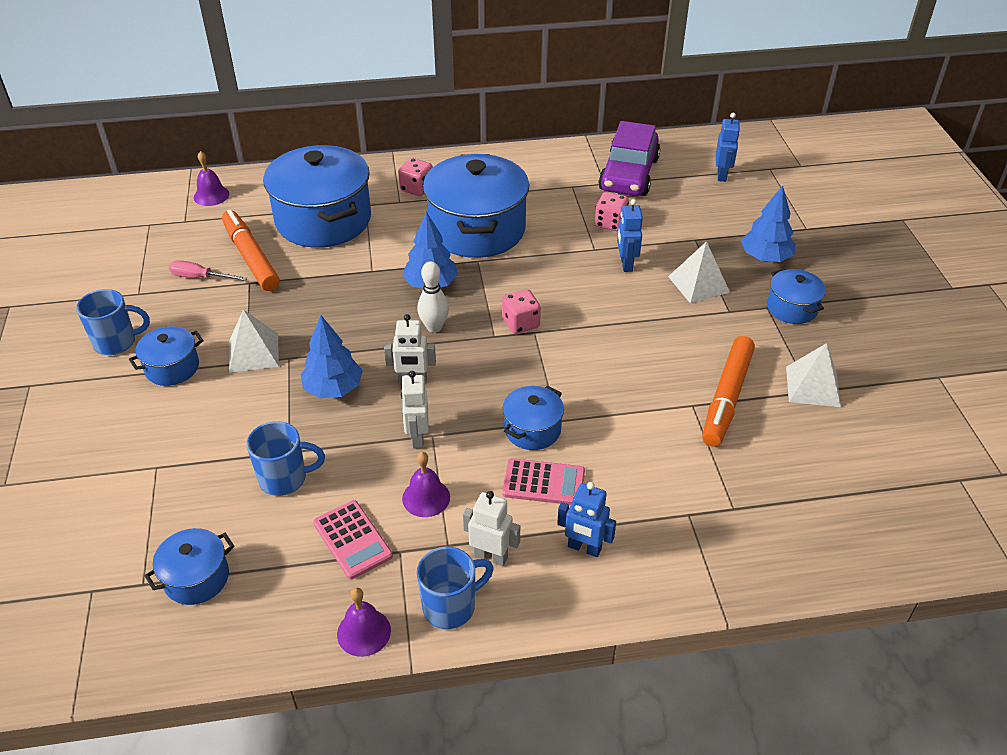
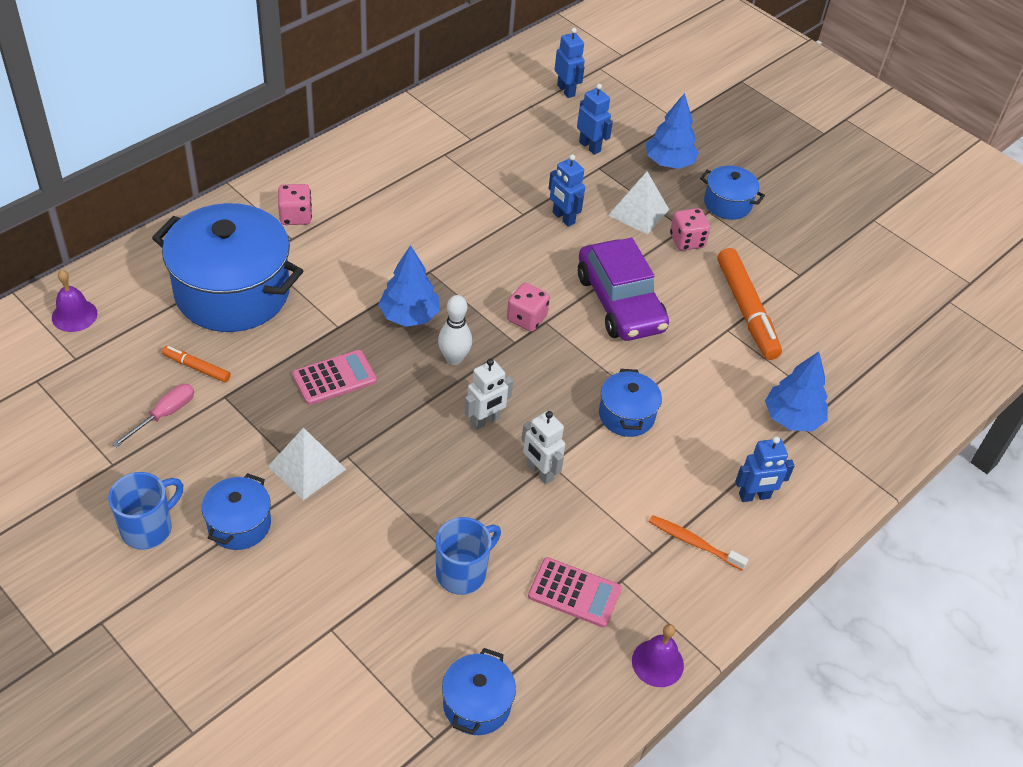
camera: 40 degrees left, 5 degrees up
(200, 277) = (164, 415): pink screwdriver -> pink screwdriver turned 150 degrees clockwise
(251, 257) = (196, 368): orange marker -> orange marker, size x0.50
(333, 389) = (421, 465): blue tree -> blue tree (792, 418)
(426, 497) = (598, 522): purple bell -> none
(451, 606) = (702, 602): blue mug -> none
(477, 230) = (398, 238): blue pot -> none
(491, 556) = (694, 543): white robot -> orange toothbrush
(543, 483) = (677, 458): pink calculator -> pink calculator (334, 378)
(610, 223) = (513, 181): pink dice -> pink dice (687, 241)
(629, 174) = (485, 121): purple car -> purple car (620, 302)
(702, 221) = (590, 146): none -> blue robot
(813, 386) = (798, 270): white pyramid -> none

